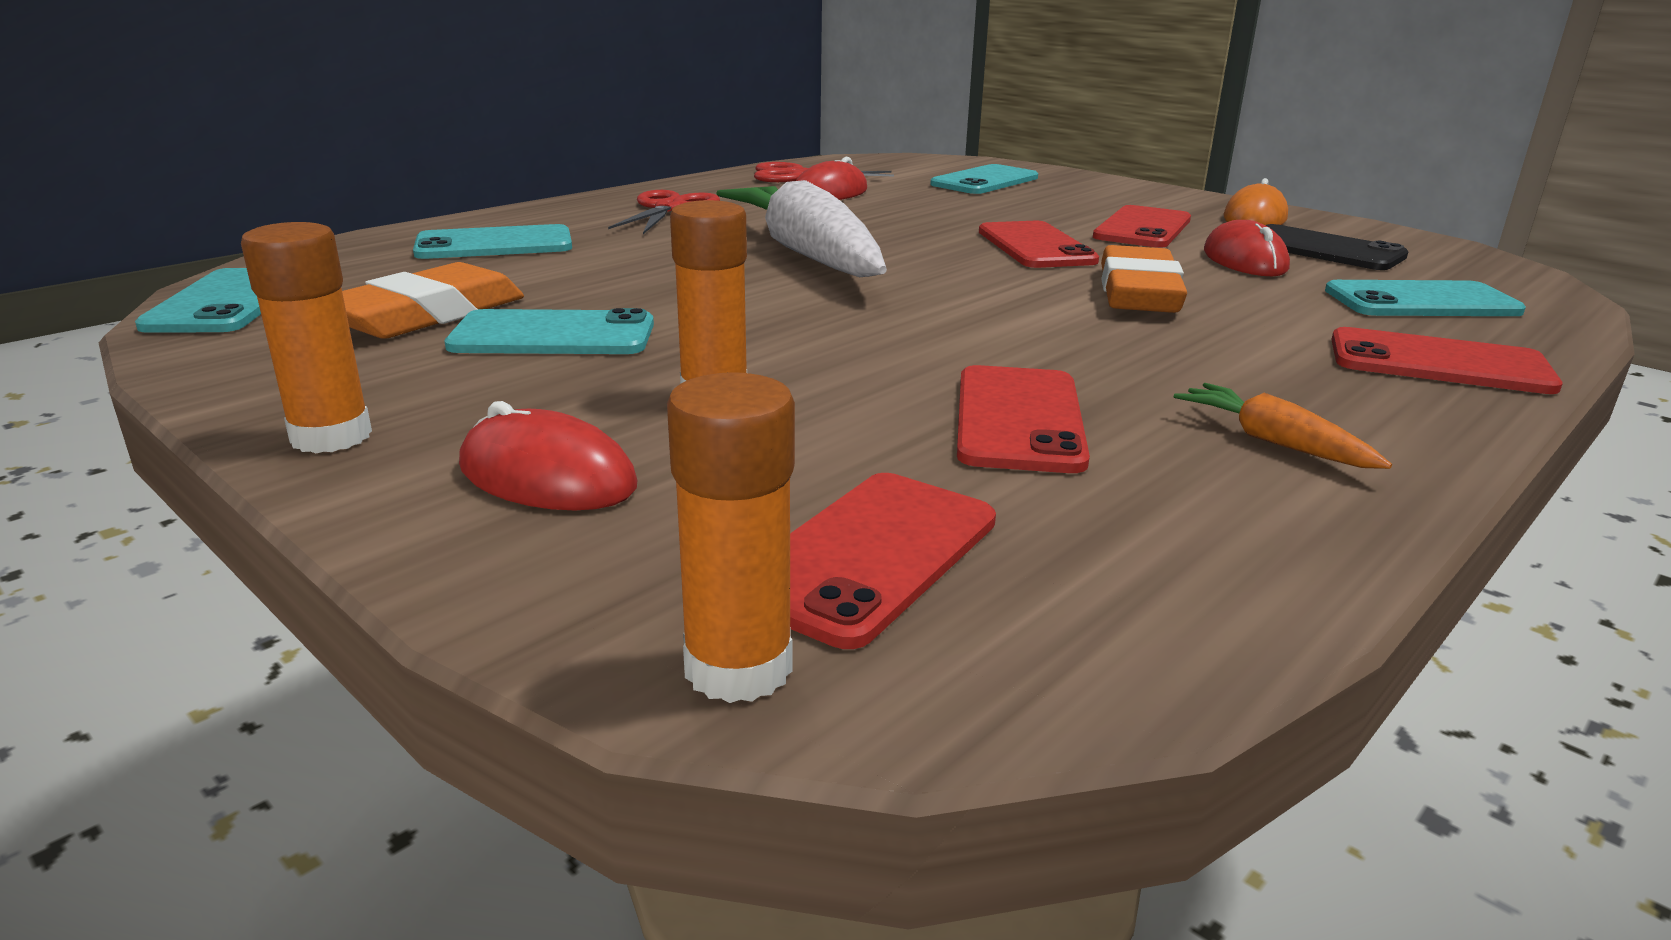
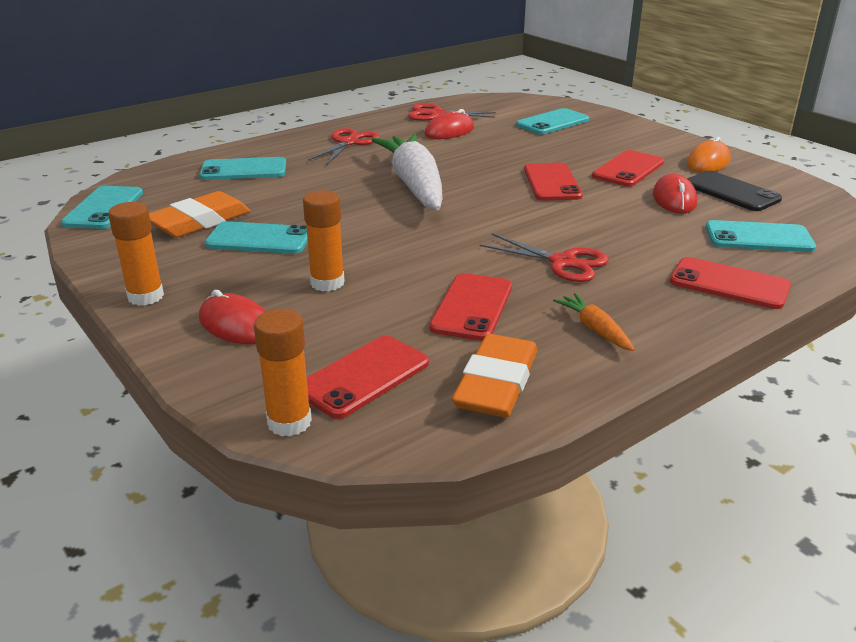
camera: 10 degrees right, 5 degrees up
(1135, 346) = (563, 262): none -> red scissors
(1138, 292) = (591, 222): orange eraser -> orange eraser (496, 383)

